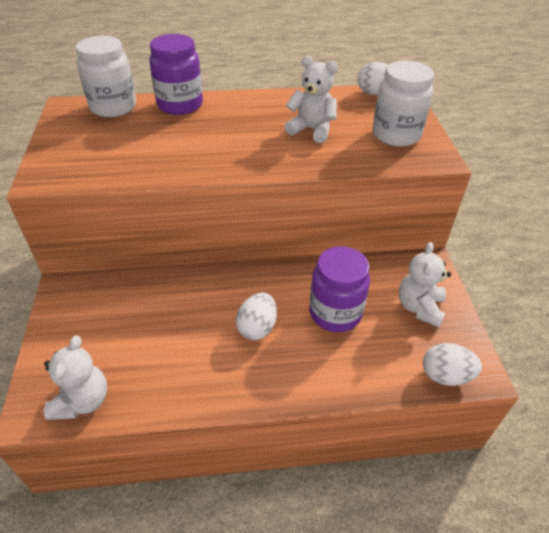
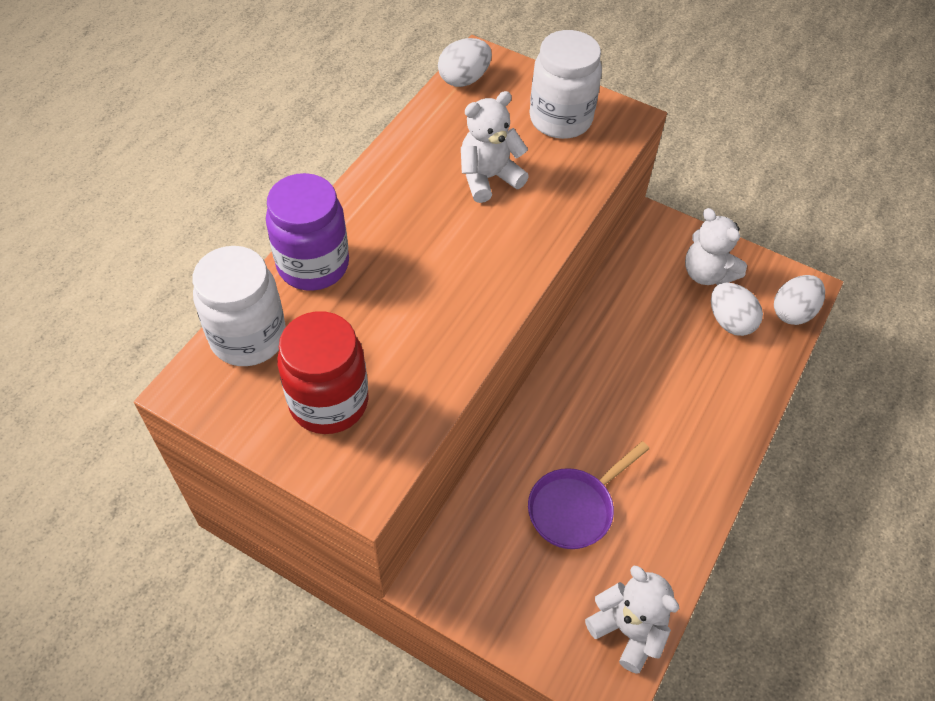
camera: 55 degrees left, 10 degrees up
(91, 145) = (329, 402): none -> red jar
(160, 328) = (575, 508): none -> purple pan
(257, 327) = (638, 419): white egg -> white egg (730, 322)
(335, 313) = (666, 343): purple jar -> none

